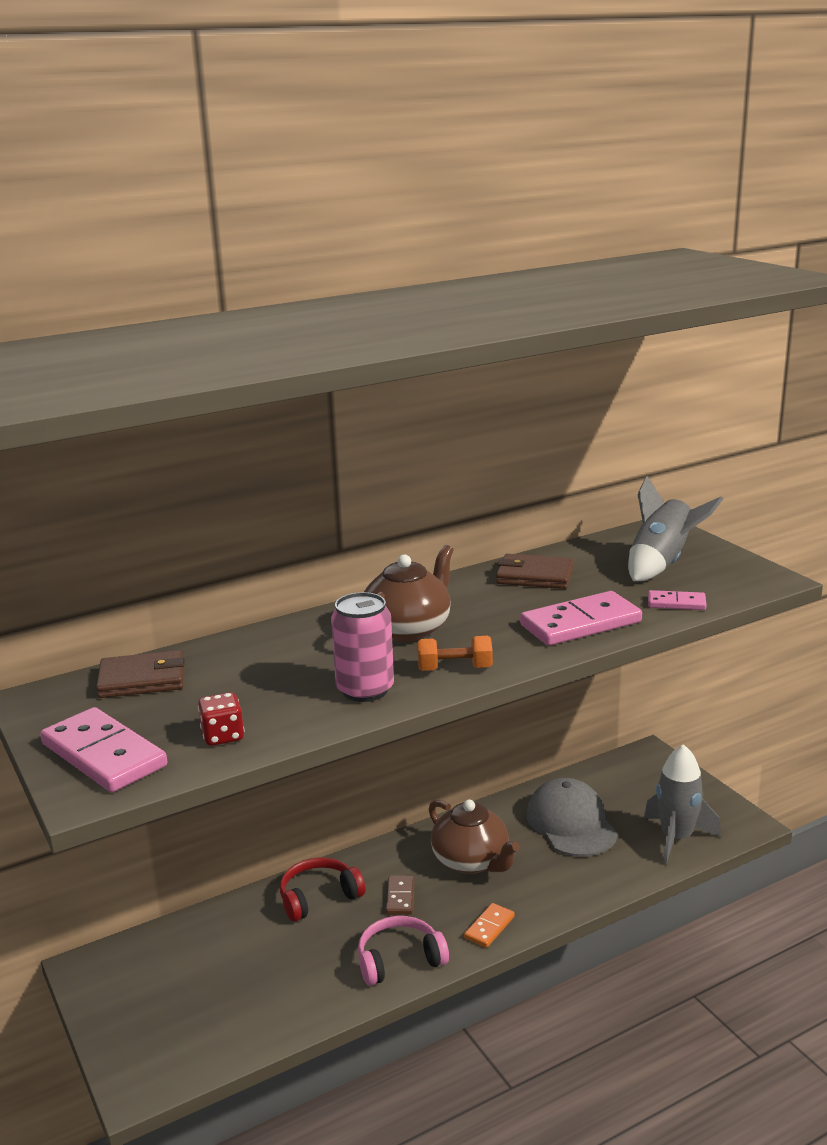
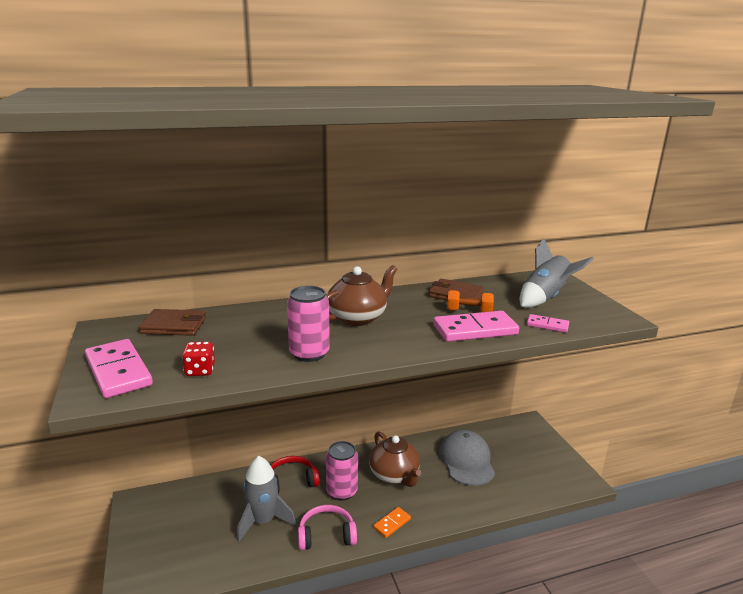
camera: 10 degrees right, 0 degrees up
(400, 897) = (342, 491): brown domino -> pink can
(455, 669) = (376, 348): orange dumbbell -> orange dumbbell (469, 311)
(676, 838) = (534, 483): grey rocket -> grey rocket (263, 521)

